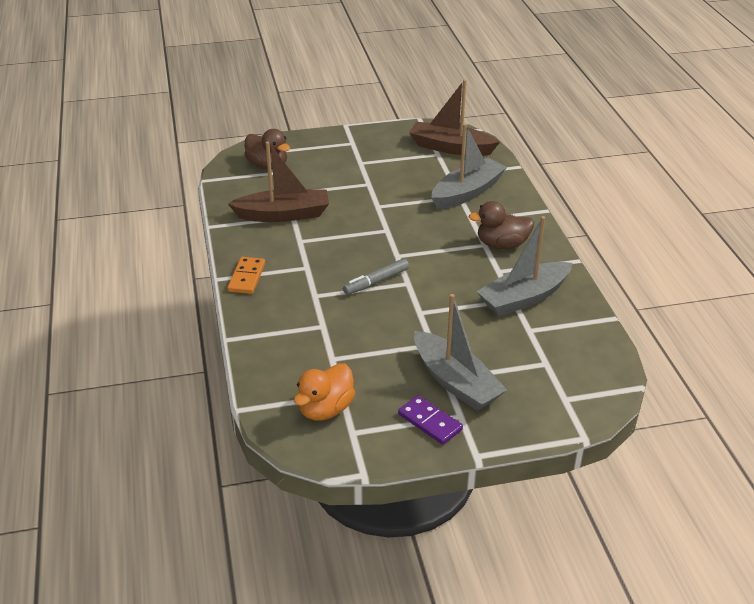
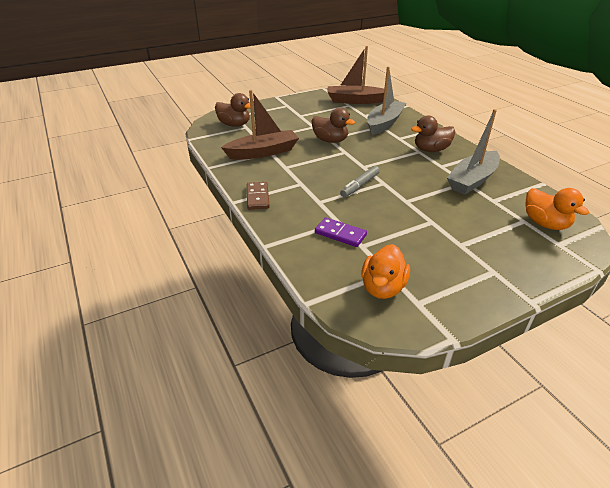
camera: 15 degrees left, 0 degrees up
(247, 277) = (258, 197): orange domino -> brown domino
(378, 209) = (330, 140): none -> brown duck
(430, 422) = (474, 281): purple domino -> purple domino (340, 234)
(455, 382) = (470, 246): grey boat -> none
(569, 371) = (545, 223): none -> orange duck

